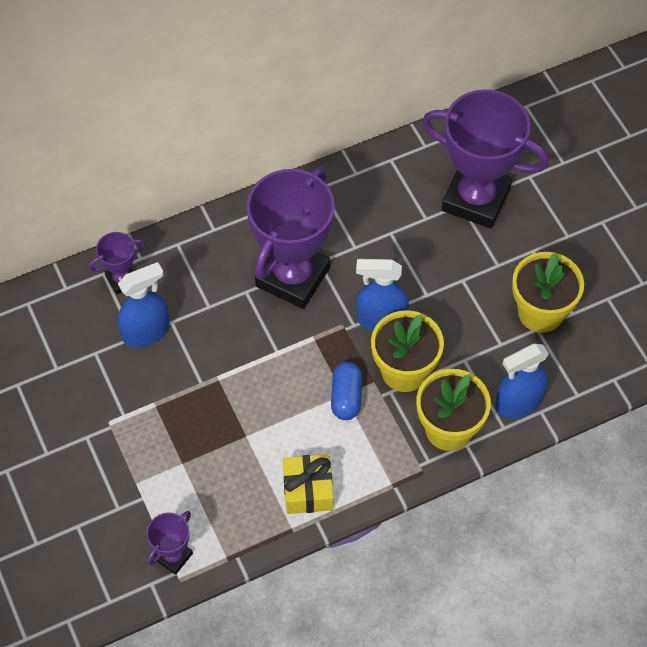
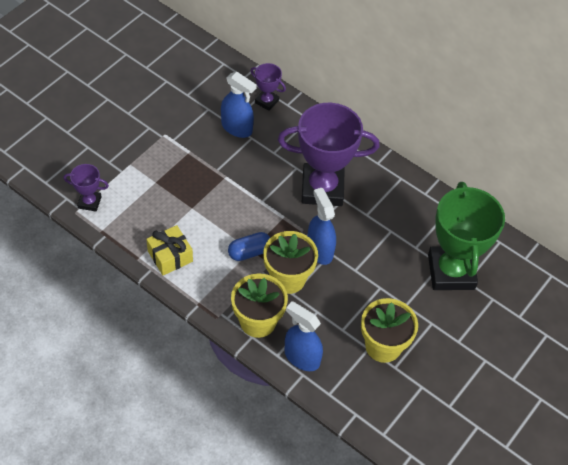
camera: 60 degrees right, 5 degrees down
(476, 199) = (451, 272): purple trophy -> green trophy

